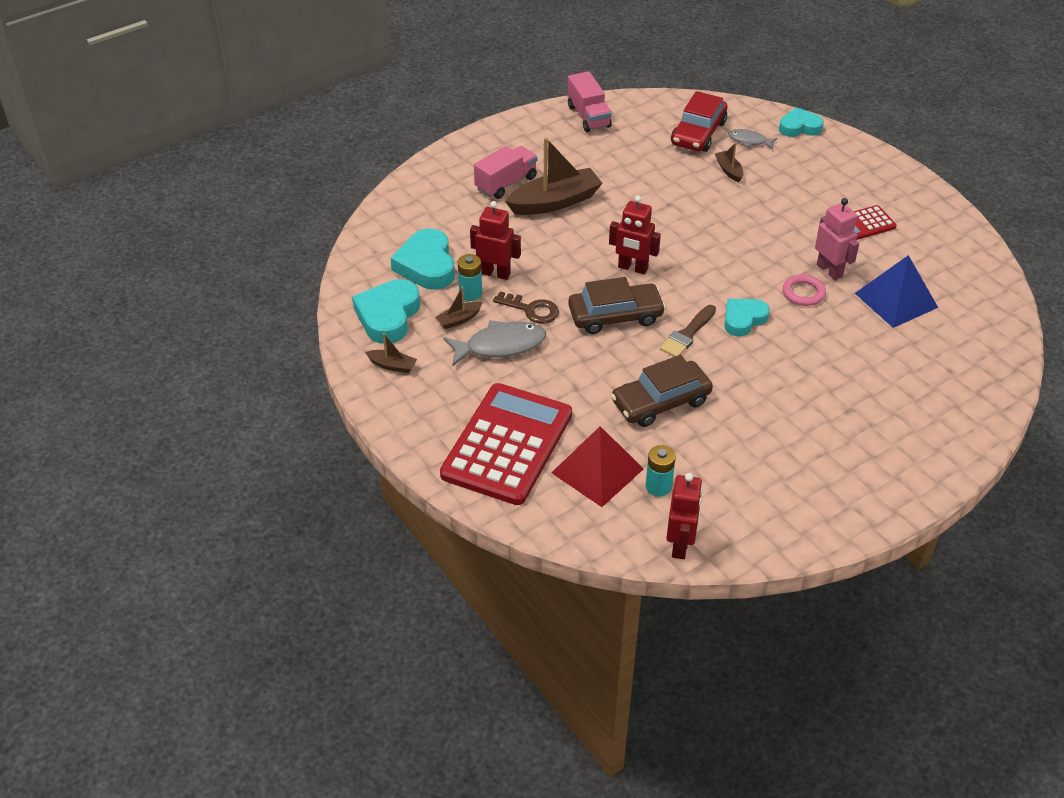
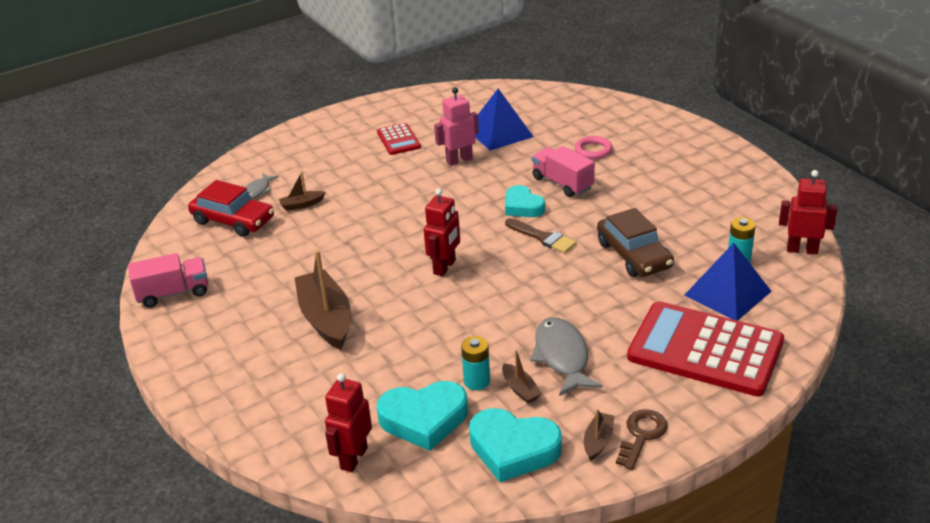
camera: 85 degrees left, 10 degrees down
(495, 273) = (444, 362): red robot -> red robot (353, 458)
(506, 183) = (281, 357): pink truck -> pink truck (562, 183)
(531, 310) = (506, 335): brown key -> brown key (641, 435)
(597, 470) = (727, 293): red pyramid -> blue pyramid
(615, 316) = (516, 279): brown car -> none
(799, 127) = (245, 162): turquoise heart -> none
(803, 293) = (488, 174): pink ring -> pink ring (593, 150)

